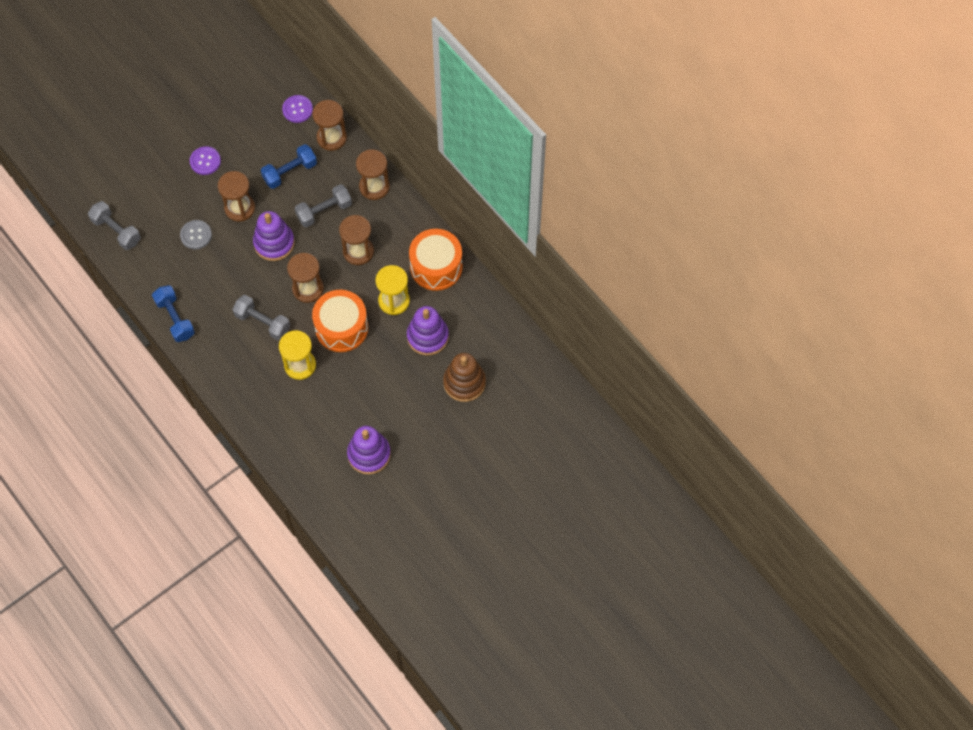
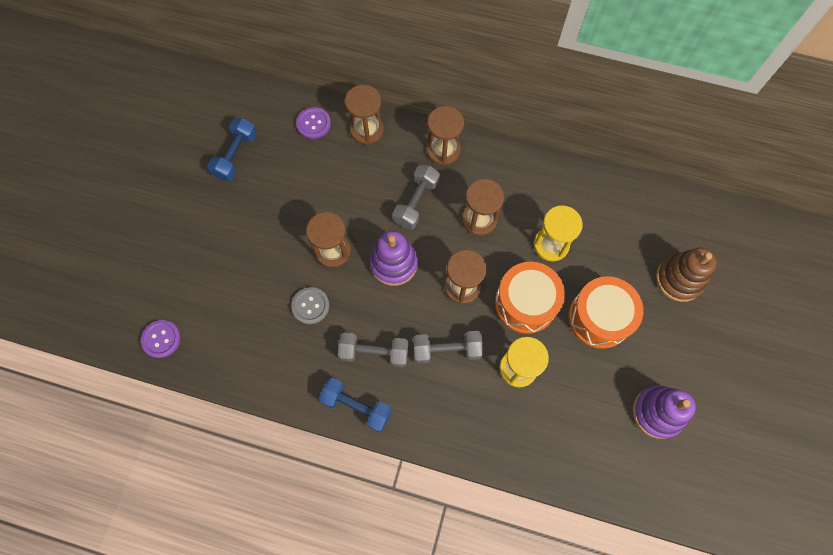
camera: 35 degrees left, 5 degrees up
(116, 231) = (224, 355): grey dumbbell -> grey dumbbell (374, 353)
(205, 161) = (262, 227): purple button -> purple button (161, 339)
(290, 172) = (353, 186): blue dumbbell -> blue dumbbell (236, 156)
(427, 336) = (609, 258): purple stacking toy -> none
(436, 267) = (561, 188): orange drum -> orange drum (599, 318)

